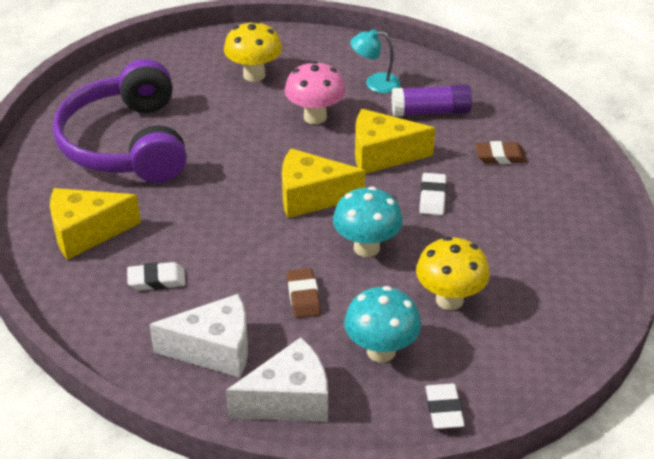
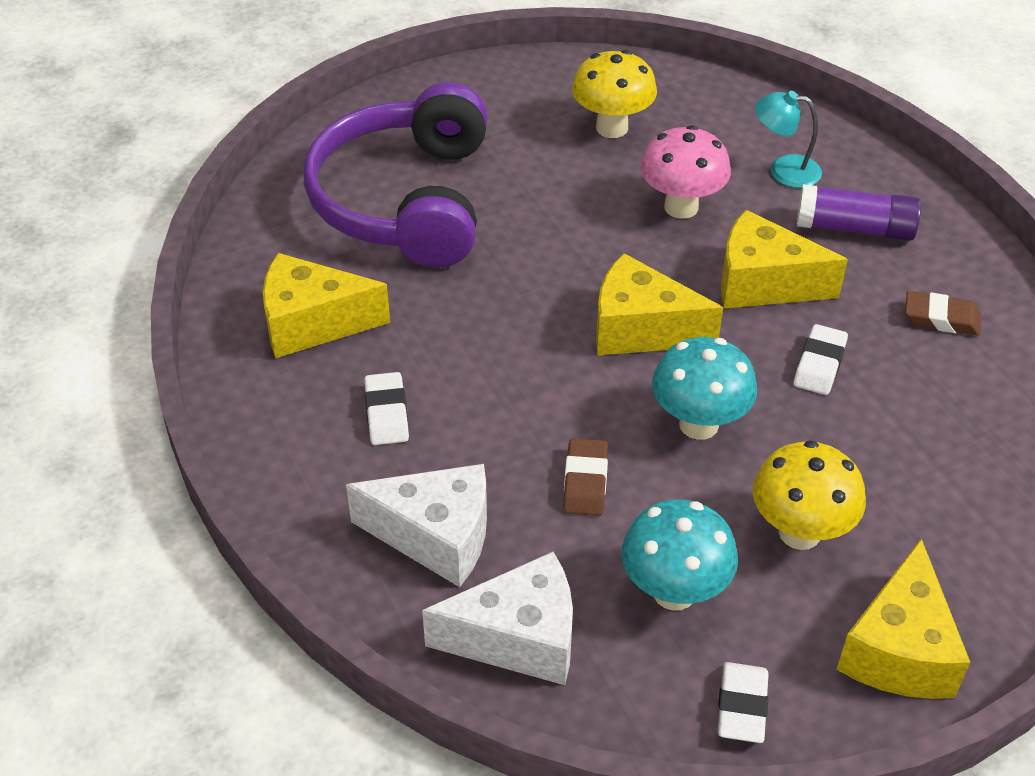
camera: 15 degrees right, 5 degrees up
(156, 280) = (386, 413): white eraser -> white eraser turned 75 degrees clockwise
(530, 356) = (899, 650): none -> yellow cheese

